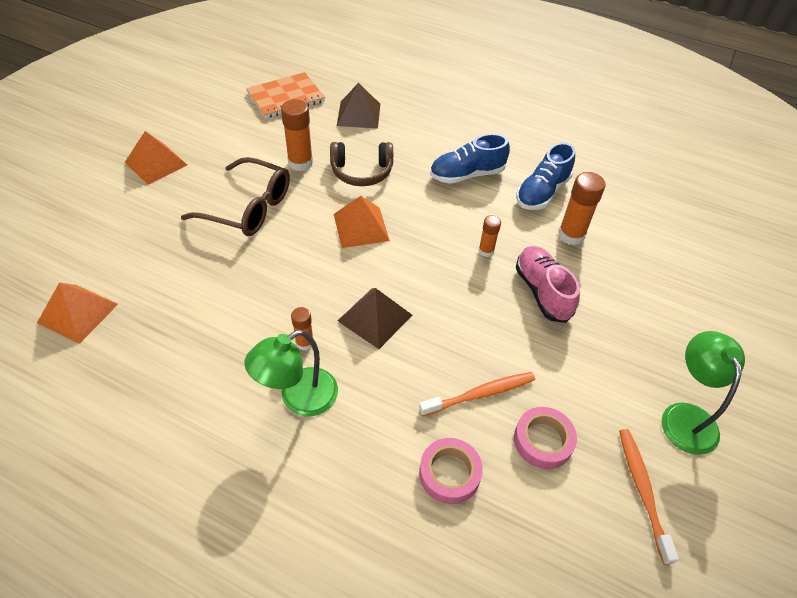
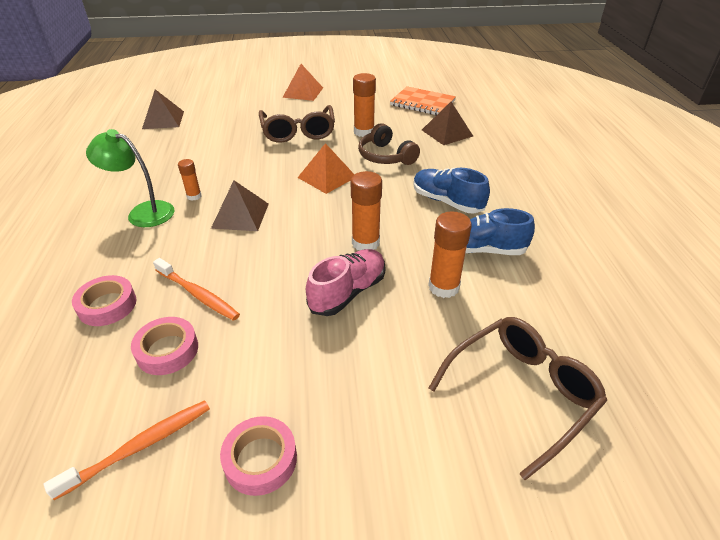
camera: 60 degrees right, 10 degrees down
(78, 313) = (163, 120): orange pyramid -> brown pyramid
(486, 251) = (365, 243): orange glue stick -> orange glue stick, size x1.73
(686, 416) = (260, 459): green lamp -> pink tape
(689, 255) = (521, 392): none -> brown glasses

